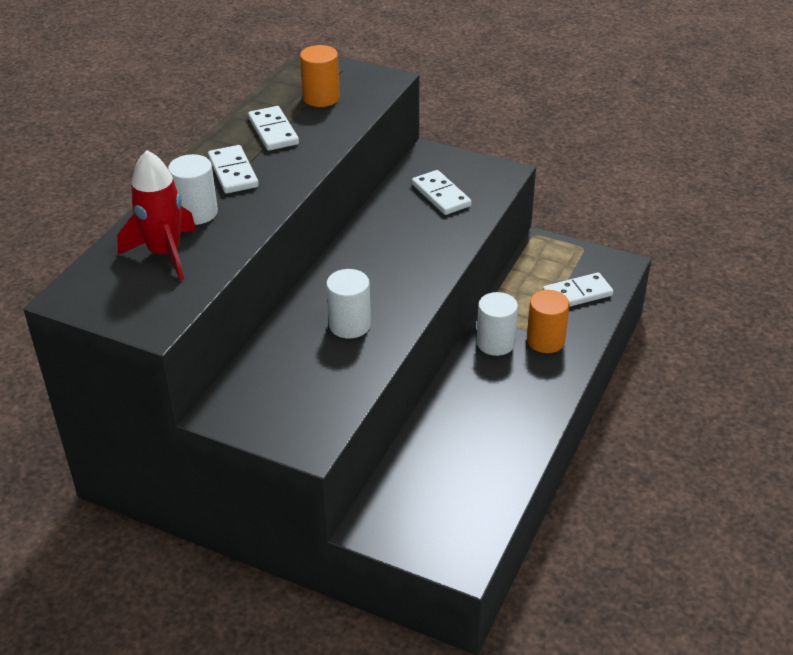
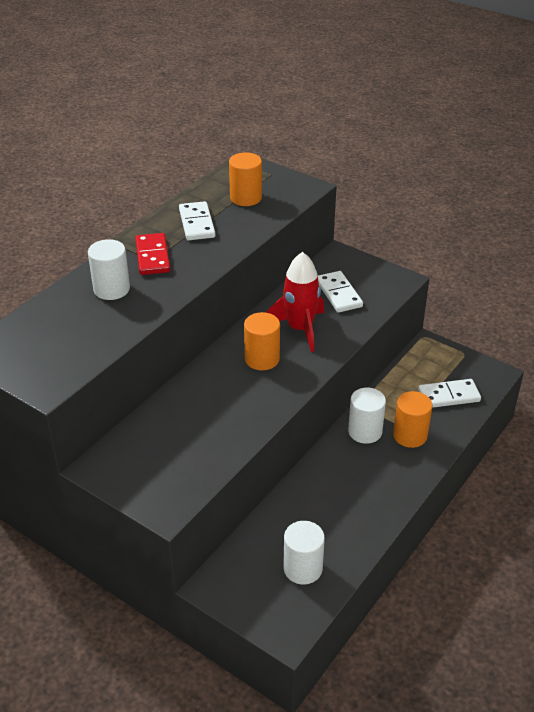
camera: 10 degrees right, 0 degrees up
(165, 254) = (74, 323): red rocket -> red rocket (300, 329)
(233, 172) = (152, 256): white domino -> red domino
(349, 325) = (229, 402): white cylinder -> white cylinder (303, 568)
(374, 274) = (262, 359): none -> orange cylinder

